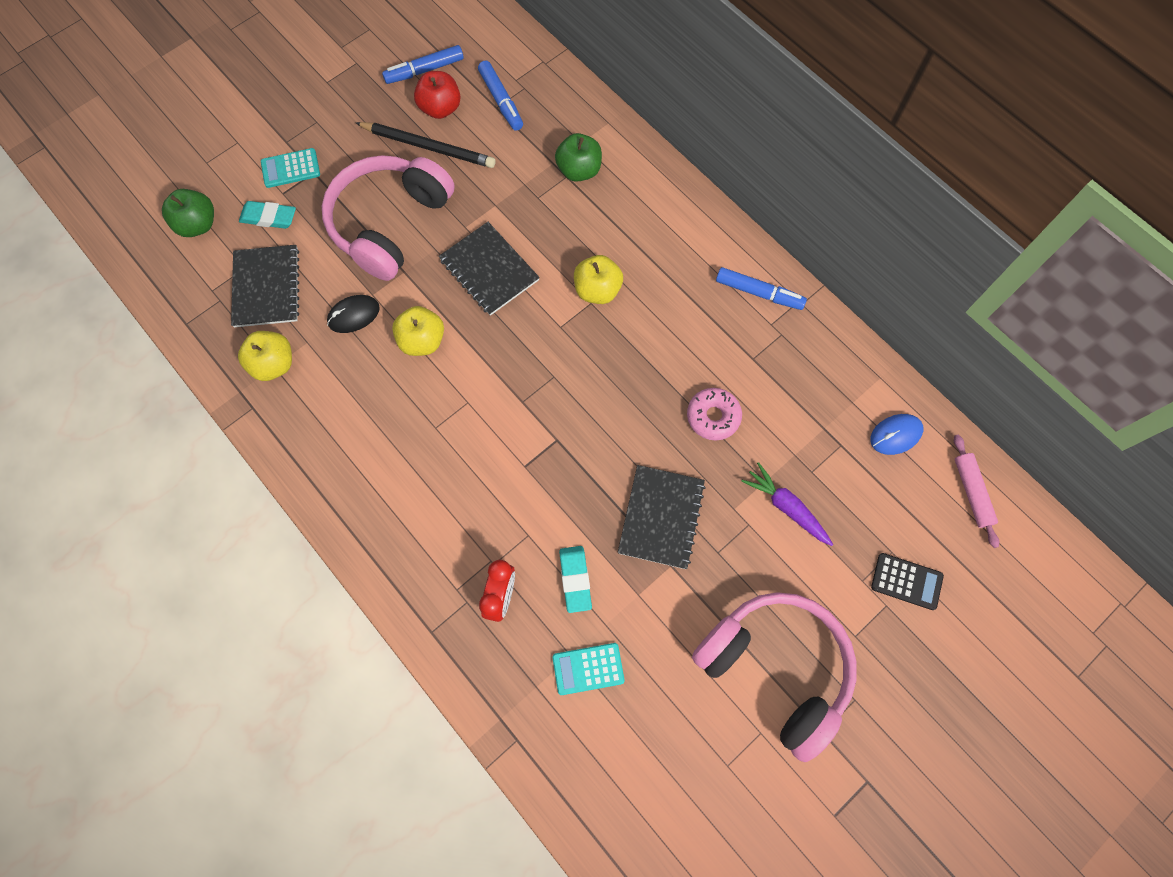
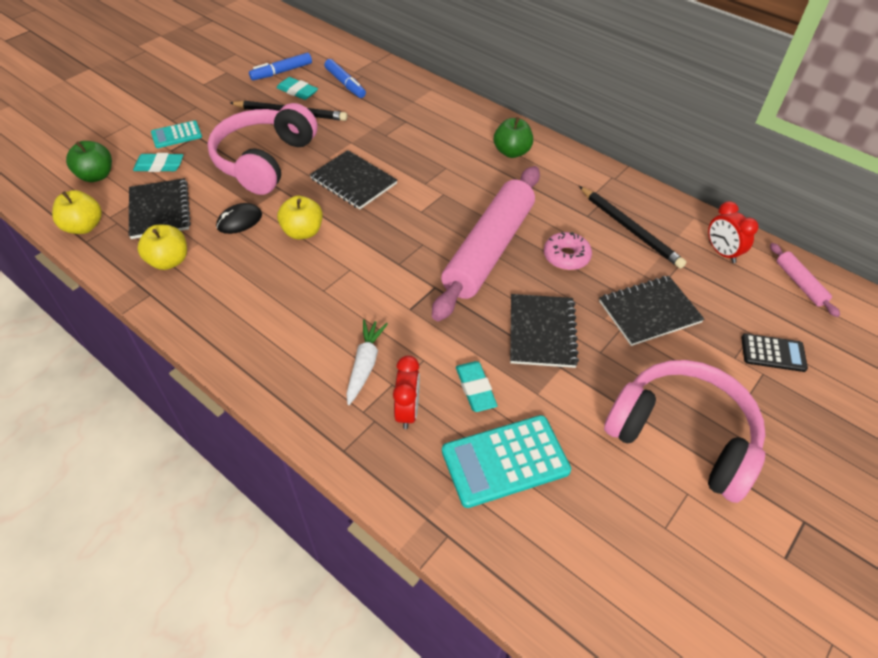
camera: 10 degrees left, 20 degrees down
(440, 108) = (297, 91): red apple -> turquoise eraser
(466, 532) = (365, 365): none -> white carrot
(579, 170) = (415, 117): green apple -> green apple (511, 152)
(588, 668) = (505, 461): turquoise calculator -> turquoise calculator, size x1.71
(597, 290) = (447, 185): yellow apple -> yellow apple (84, 227)
(627, 395) = (488, 249): none -> pink rolling pin
(759, 293) = (578, 175): blue marker -> none
(786, 507) = (649, 312): purple carrot -> black notebook
(798, 385) = (630, 229): none -> black pencil
(895, 435) = (721, 252): blue mouse -> red clock

